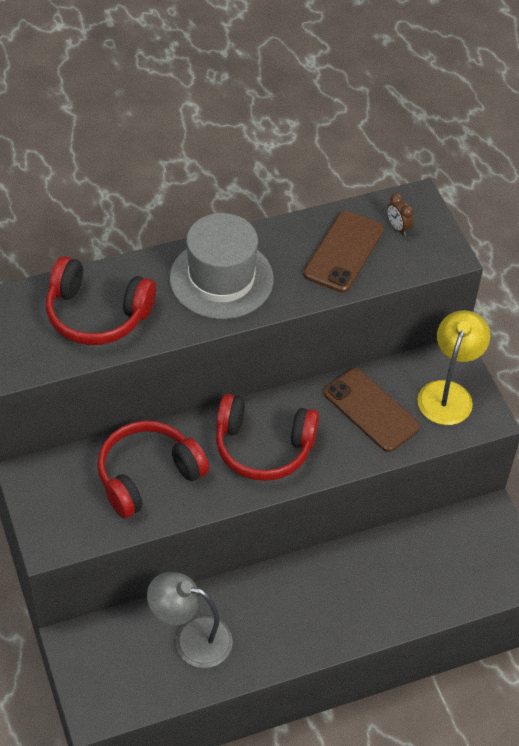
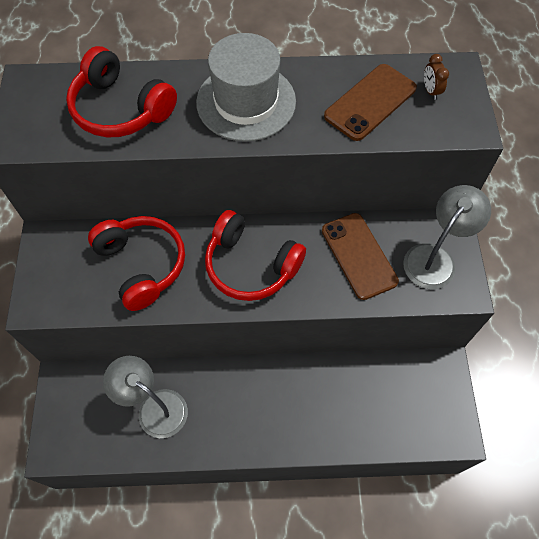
camera: 20 degrees right, 10 degrees up
(148, 475) = (142, 265): red headphones -> red headphones turned 75 degrees clockwise
(448, 393) = (435, 258): yellow lamp -> grey lamp

